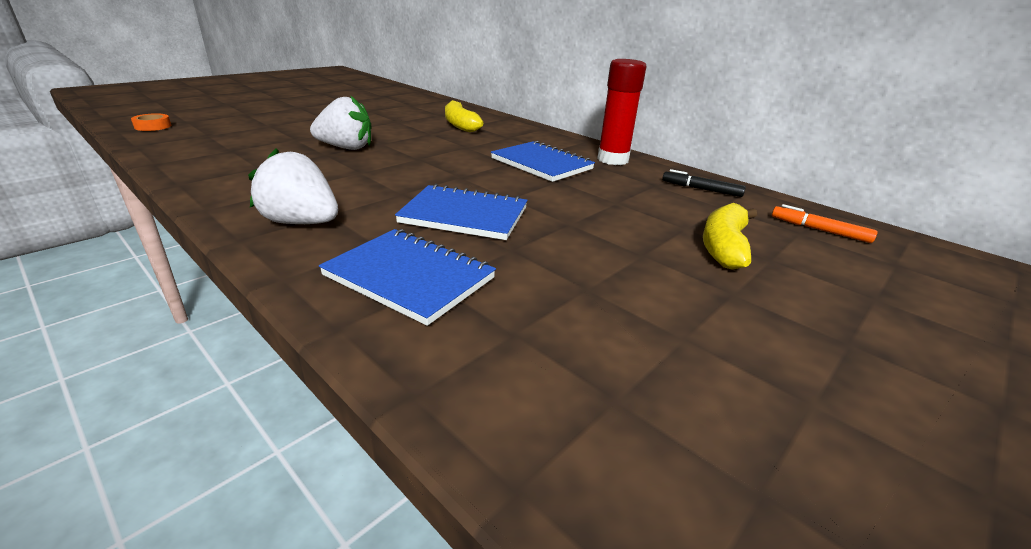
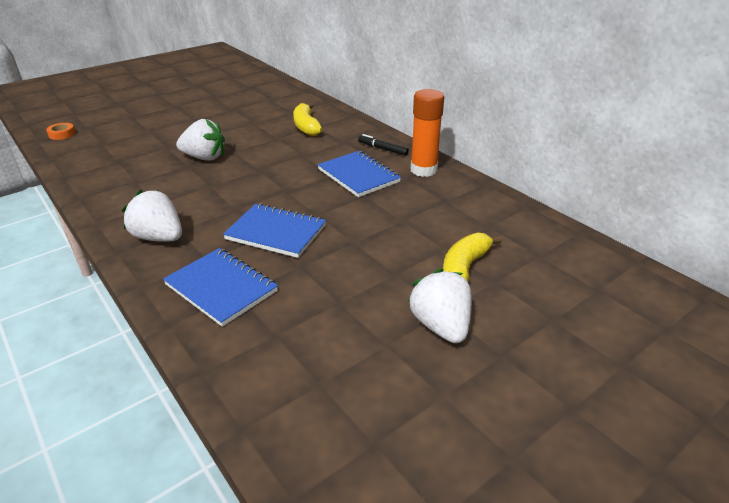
camera: 10 degrees right, 5 degrees up
(612, 160) = (423, 170): red glue stick -> orange glue stick
(701, 189) = (483, 206): black marker -> black marker (383, 149)
(742, 311) = (441, 326): none -> white strawberry
(819, 230) = (558, 253): orange marker -> none

